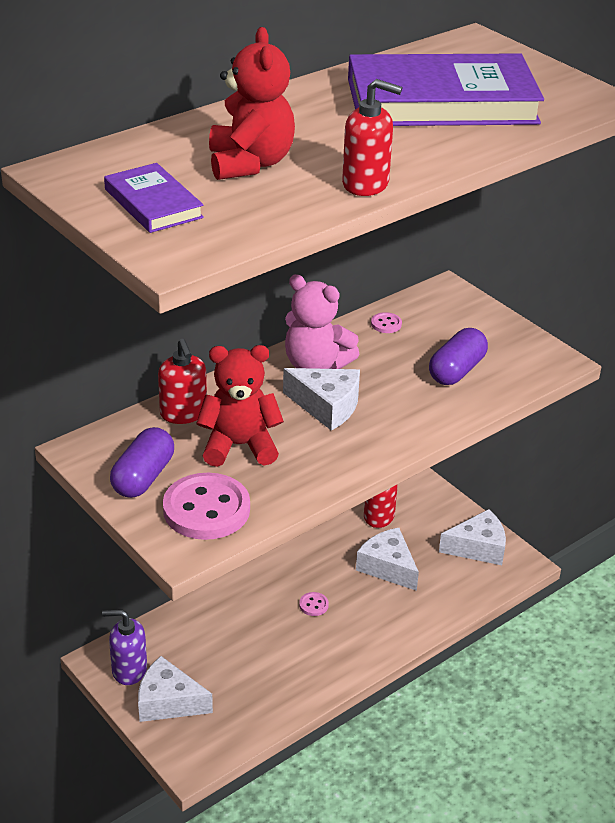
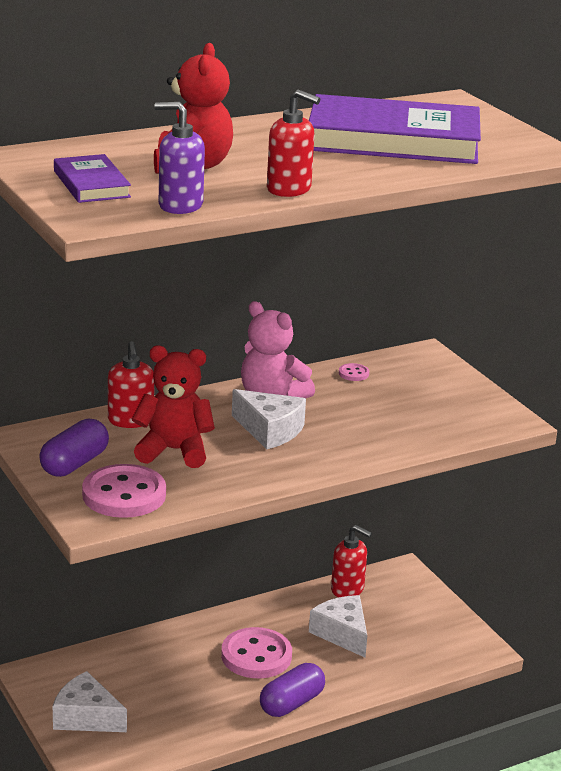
camera: 10 degrees right, 10 degrees down
(129, 670) = (56, 685): purple soap dispenser -> purple soap dispenser (180, 205)
(313, 605) = (256, 656): pink button -> pink button, size x2.36
(456, 370) = (408, 417): purple capsule -> purple capsule (291, 703)
(478, 547) = (441, 629): white cheese -> none

